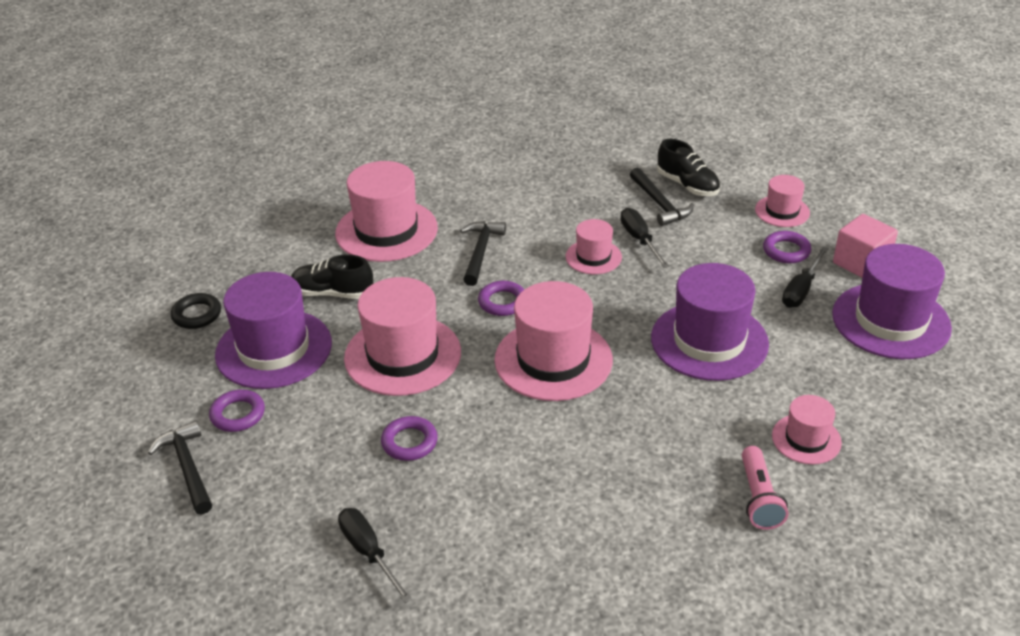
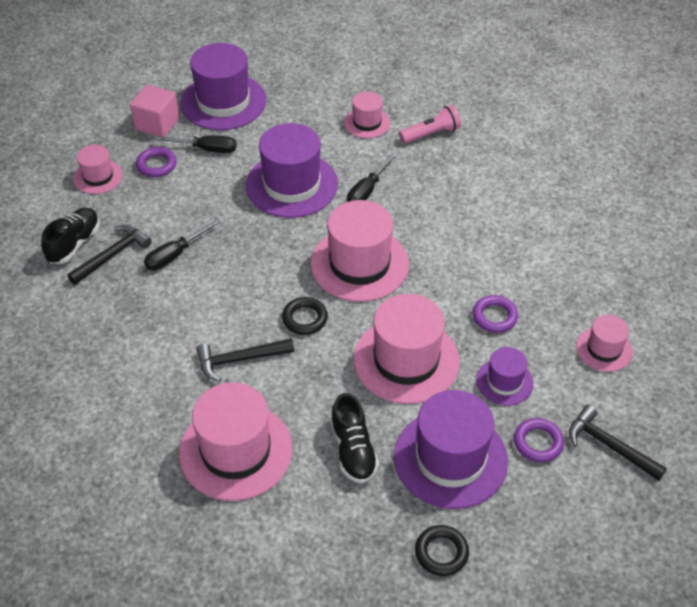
camera: 115 degrees left, 10 degrees up
(188, 467) = (609, 445): black hammer -> black hammer turned 90 degrees clockwise
(323, 417) = (504, 382): none -> purple hat
(368, 552) = (600, 298): black screwdriver -> black screwdriver (367, 190)
(502, 302) = (305, 318): purple ring -> black ring
(593, 257) = (214, 278): pink hat -> pink hat (604, 349)

